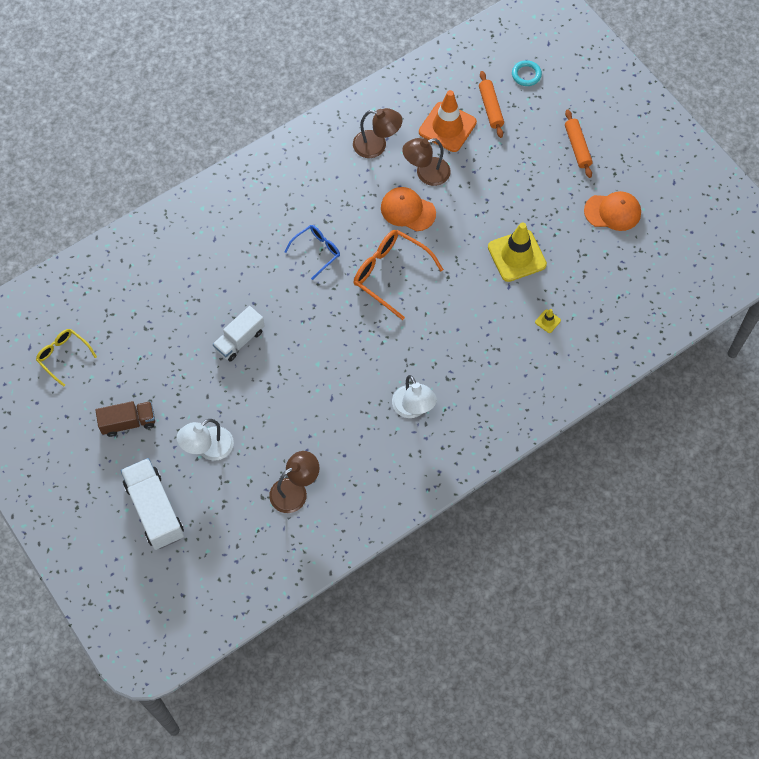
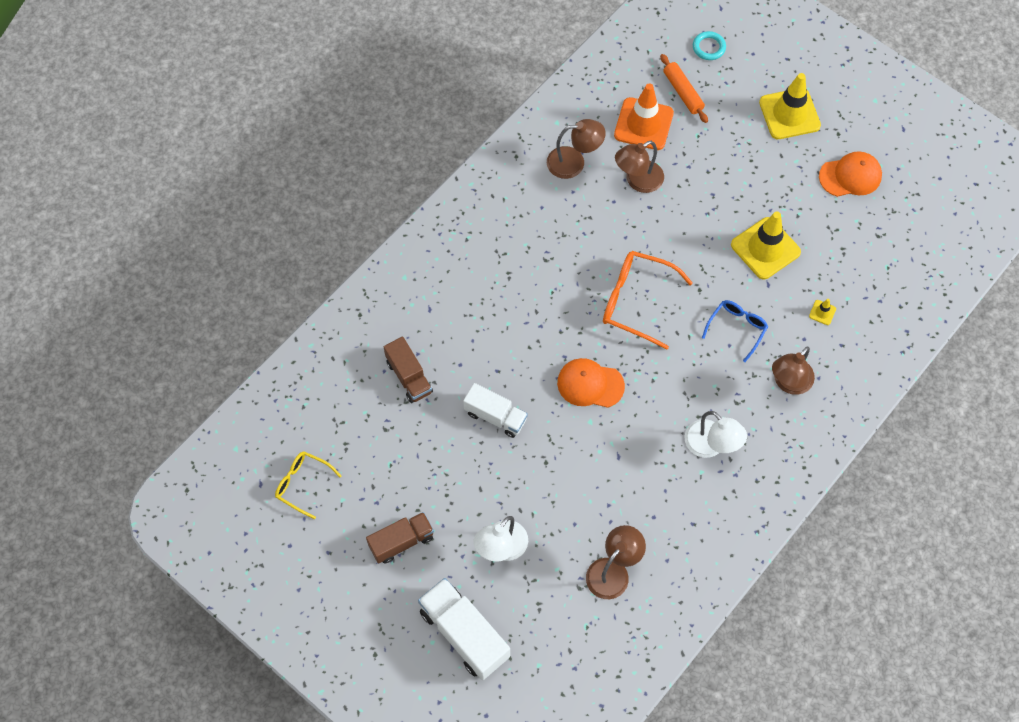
camera: 15 degrees left, 0 degrees up
(179, 290) = (409, 377): none -> brown truck
(239, 340) = (495, 416): white truck -> white truck turned 90 degrees counterclockwise
(317, 251) = (548, 296): blue glasses -> blue glasses (737, 328)
(408, 210) = (631, 226): orange cap -> orange cap (590, 384)
(498, 373) = (788, 383): none -> brown lamp
(577, 147) = (789, 114): orange rolling pin -> yellow traffic cone

